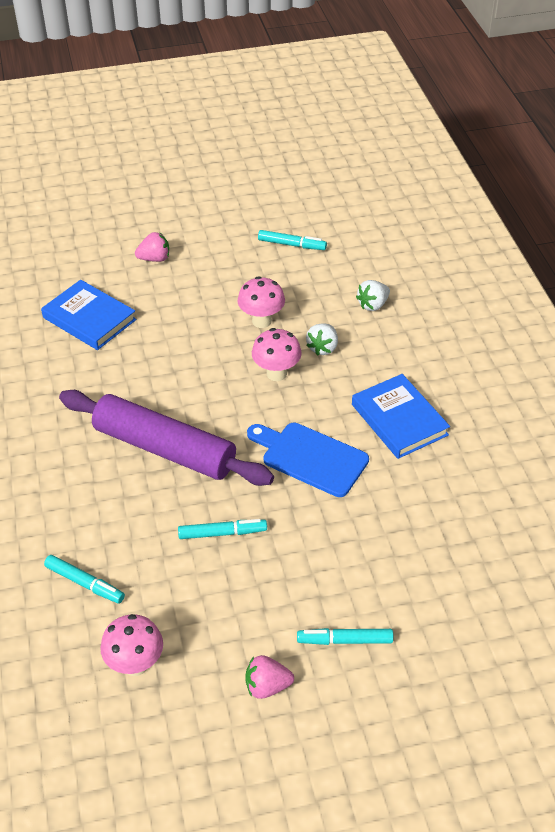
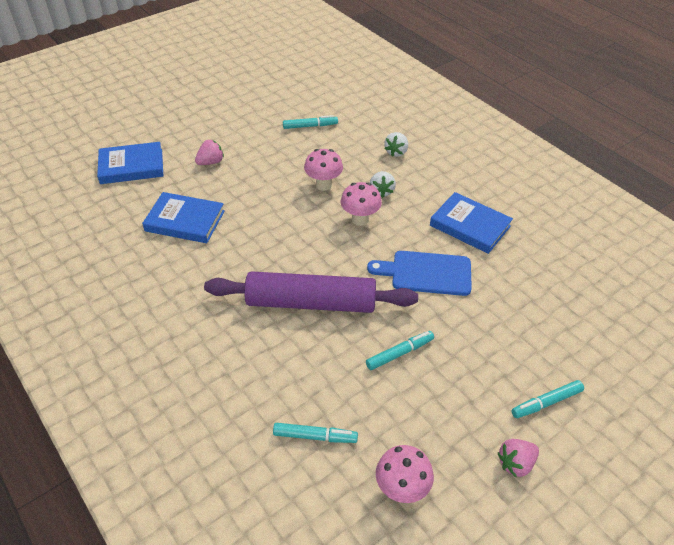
camera: 25 degrees left, 0 degrees up
(70, 240) = (131, 166): none -> blue book

